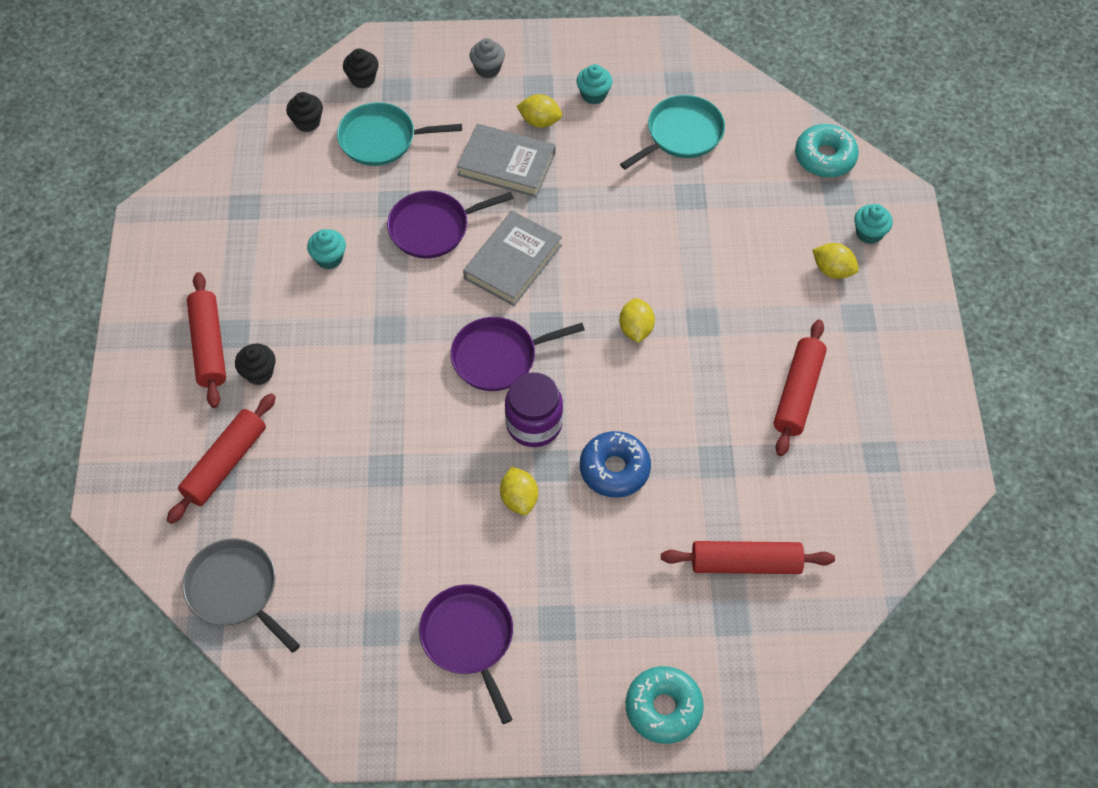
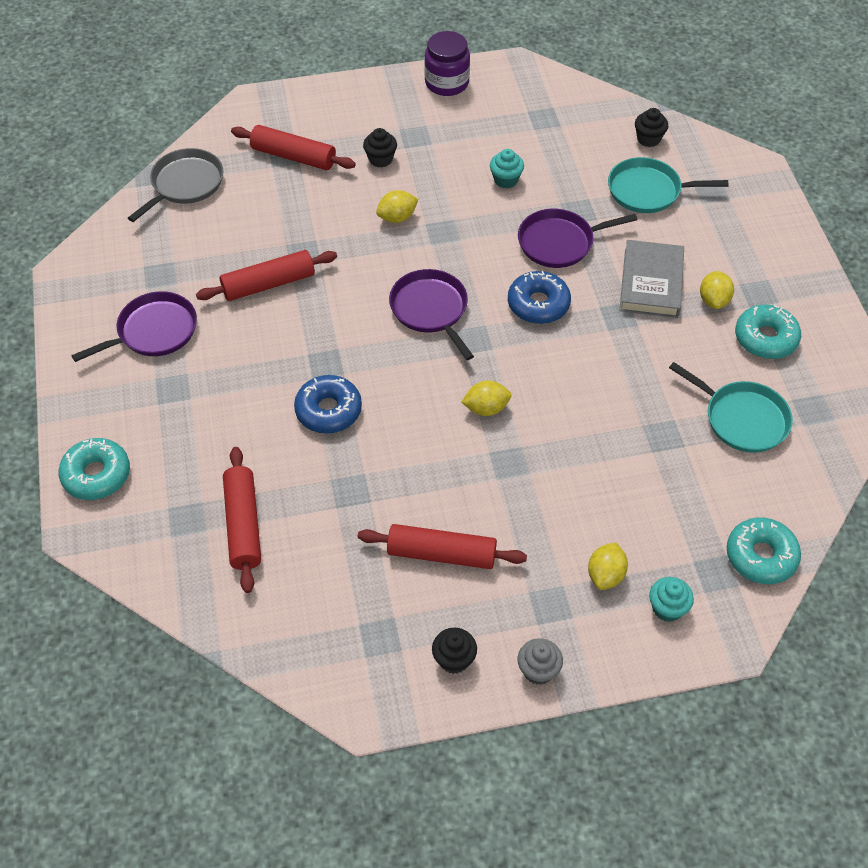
camera: 80 degrees right, 5 degrees down
(209, 346) = (400, 125): red rolling pin -> red rolling pin (268, 284)
(362, 79) = (713, 165): black cupcake -> black cupcake (454, 659)
(382, 139) = (648, 191): turquoise pan -> turquoise pan turned 75 degrees counterclockwise
(433, 228) = (559, 242): purple pan -> purple pan turned 75 degrees counterclockwise
(488, 69) = (764, 251): grey cupcake -> grey cupcake (538, 670)
(512, 262) = (538, 304): grey book -> blue donut
(519, 499) = (288, 345): yellow lemon -> yellow lemon (397, 217)
(534, 424) = (365, 345): purple jar -> purple jar (447, 83)
(593, 95) = (765, 338): turquoise cupcake -> turquoise donut

